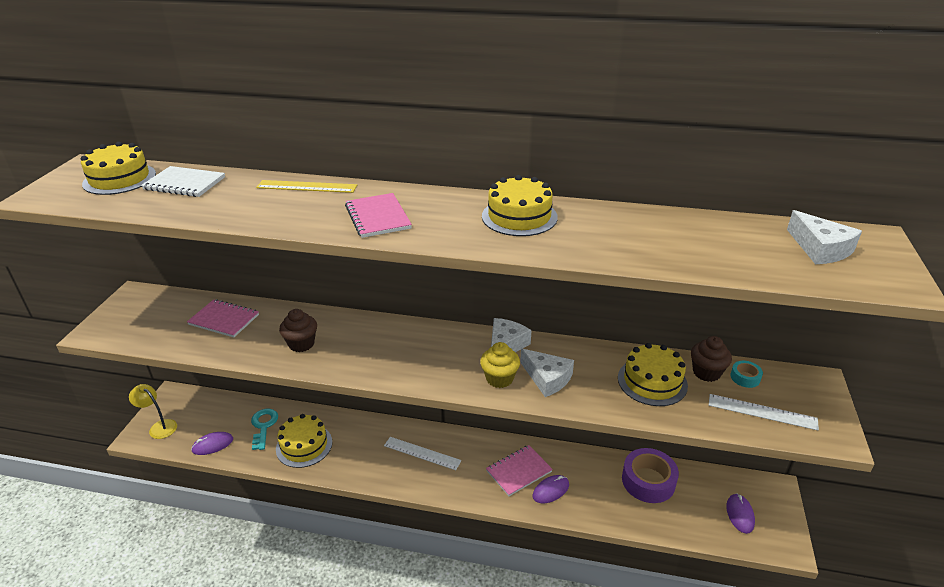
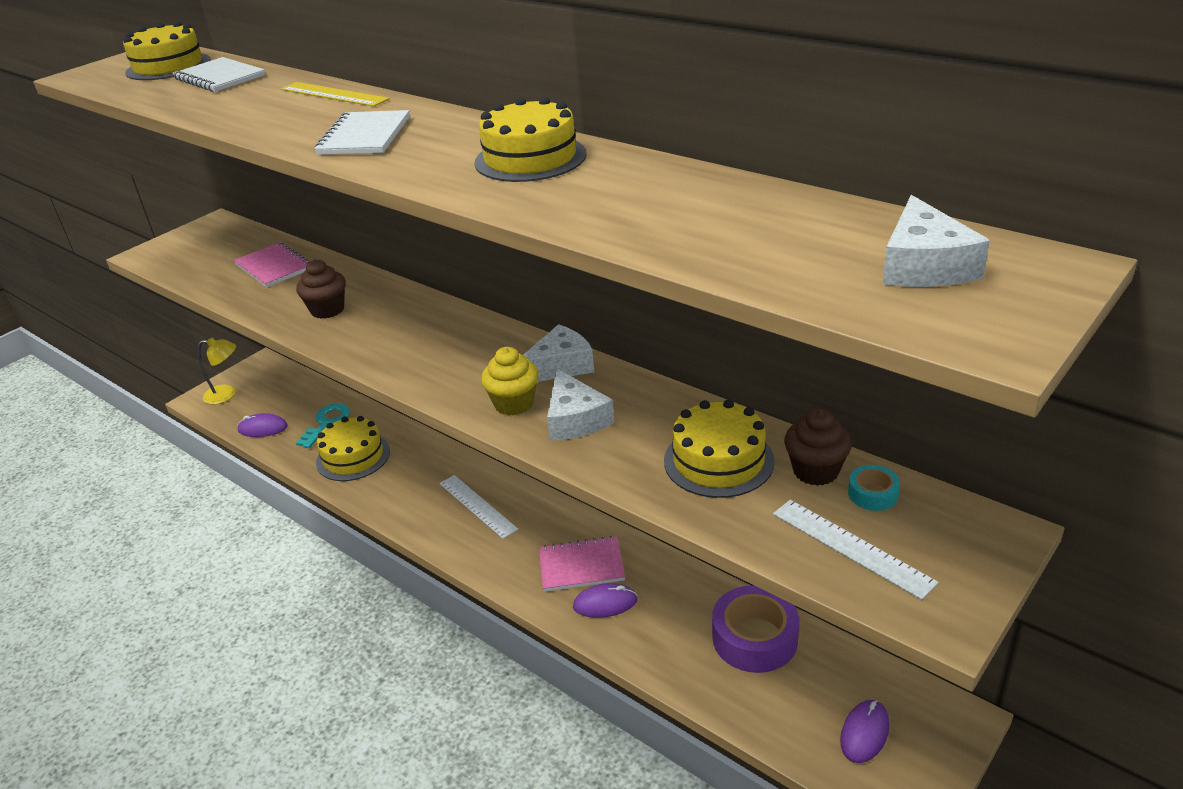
camera: 30 degrees right, 0 degrees up
(159, 427) = (226, 394): yellow lamp -> yellow lamp turned 120 degrees clockwise
(378, 217) = (364, 136): pink notebook -> white notebook

